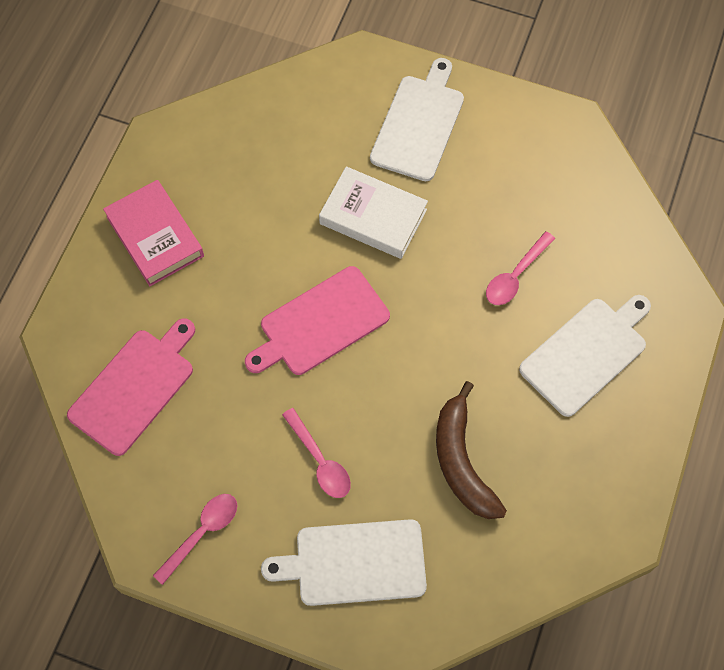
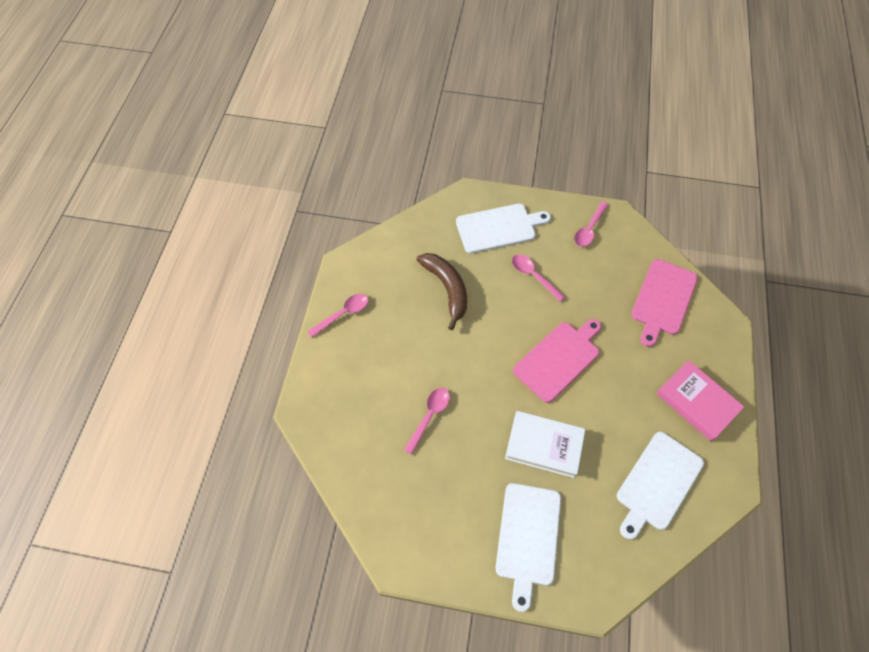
camera: 170 degrees right, 5 degrees down
(586, 353) = (373, 368): white cutting board -> white cutting board (657, 483)
(628, 445) = (343, 314): none -> pink spoon

